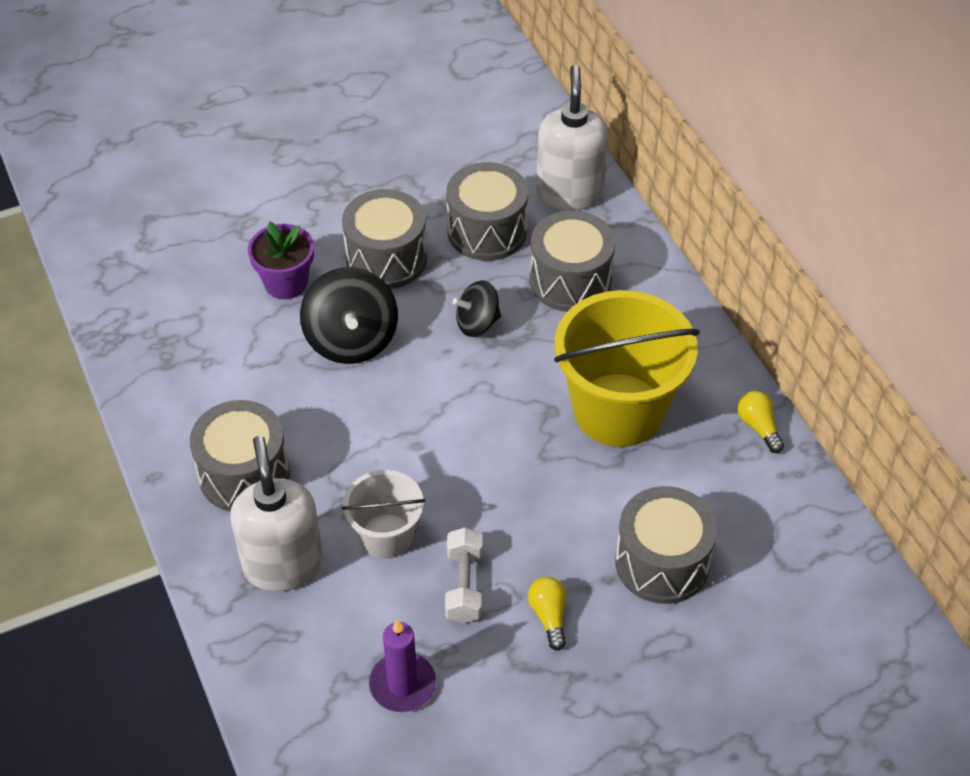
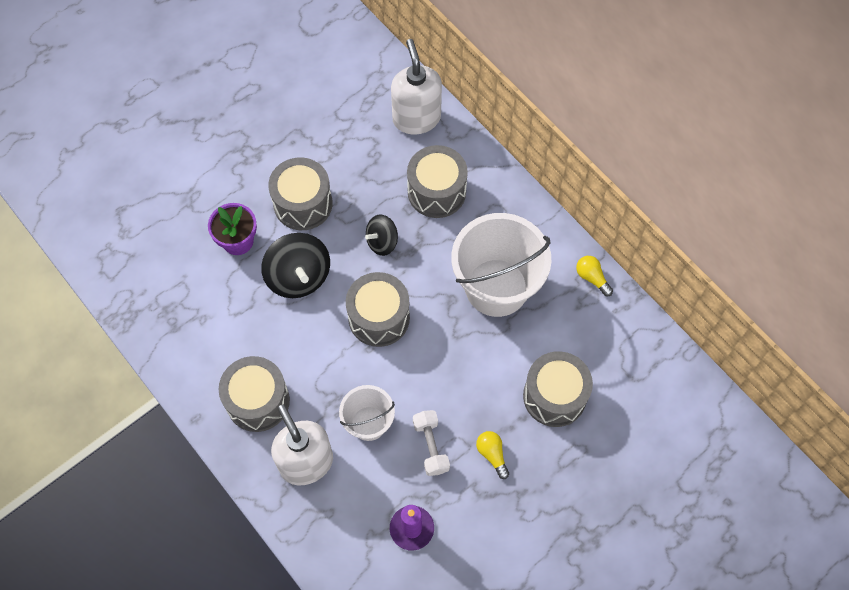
camera: 15 degrees left, 15 degrees up
(487, 231) = (367, 164): grey drum -> grey drum (379, 317)
(618, 410) = (496, 287): yellow bucket -> white bucket

